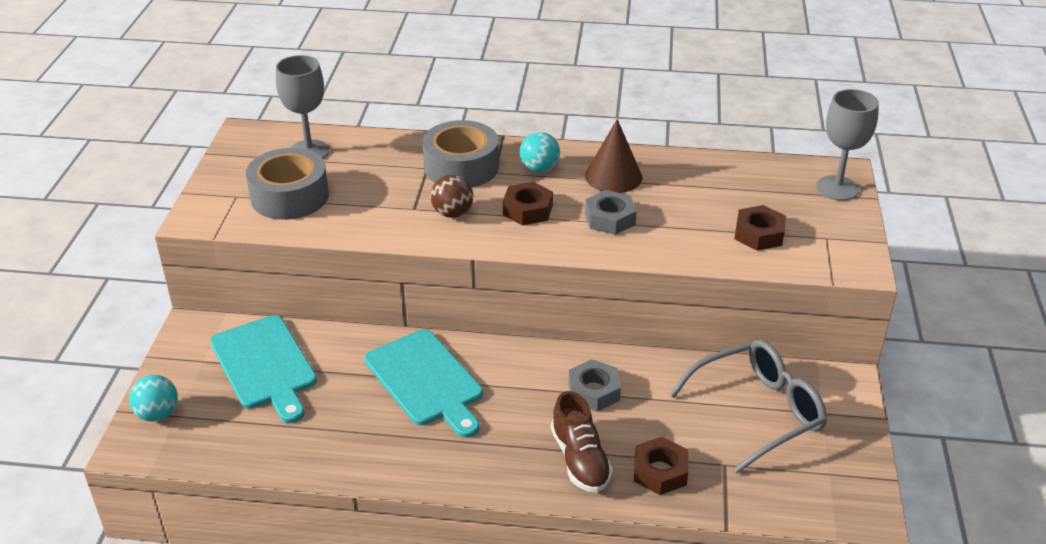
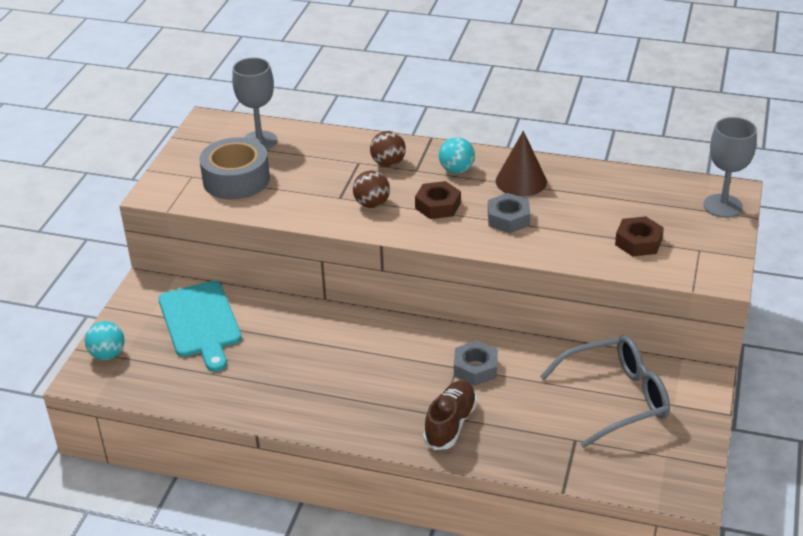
camera: 10 degrees right, 0 degrees up
(426, 381) = (333, 347): turquoise cutting board -> none
(461, 167) = (388, 163): grey tape -> brown ball
(580, 460) = (450, 424): brown shoe -> brown shoe turned 150 degrees counterclockwise
(660, 471) = (517, 440): brown nut -> none

